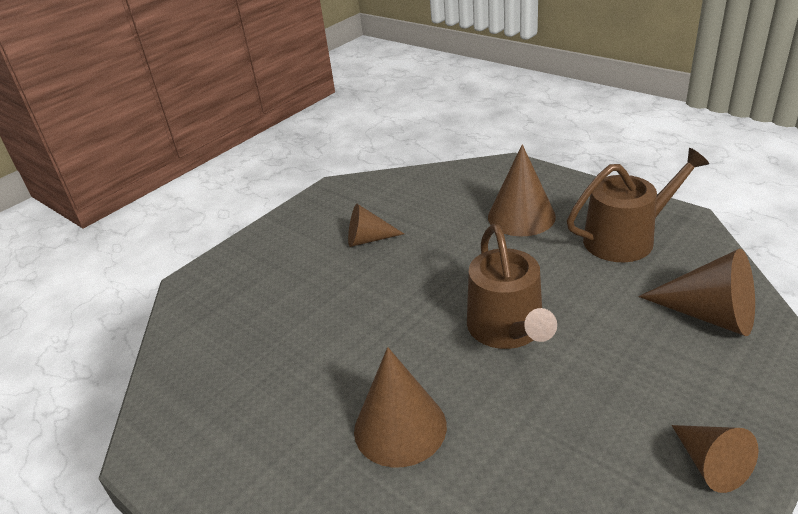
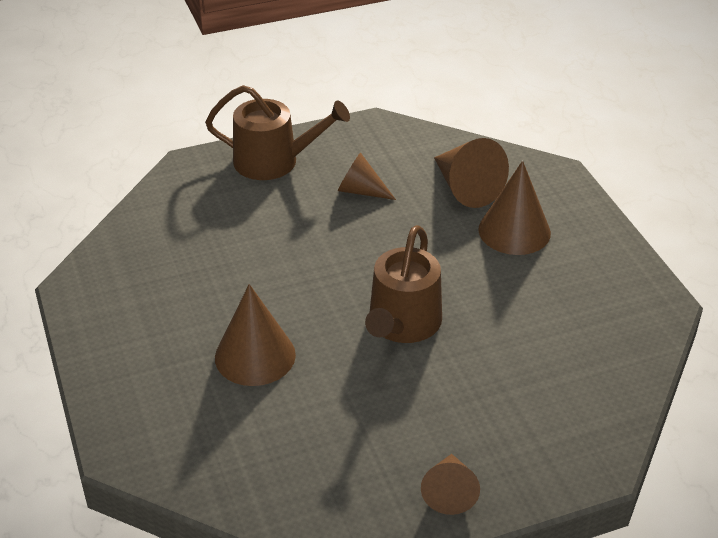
camera: 25 degrees right, 5 degrees up
(626, 238) = (586, 296): brown watering can -> brown watering can (274, 161)
(709, 315) = (579, 394): brown cone -> brown cone (465, 188)

